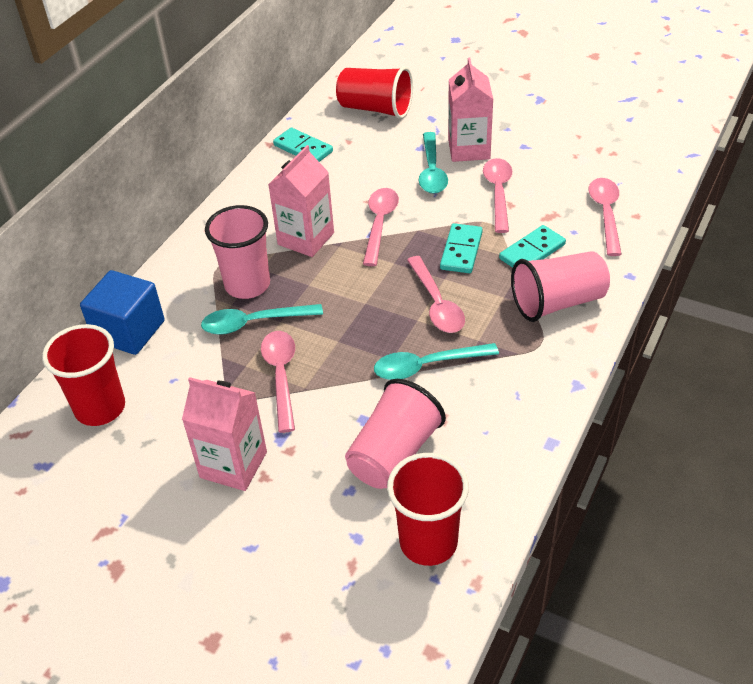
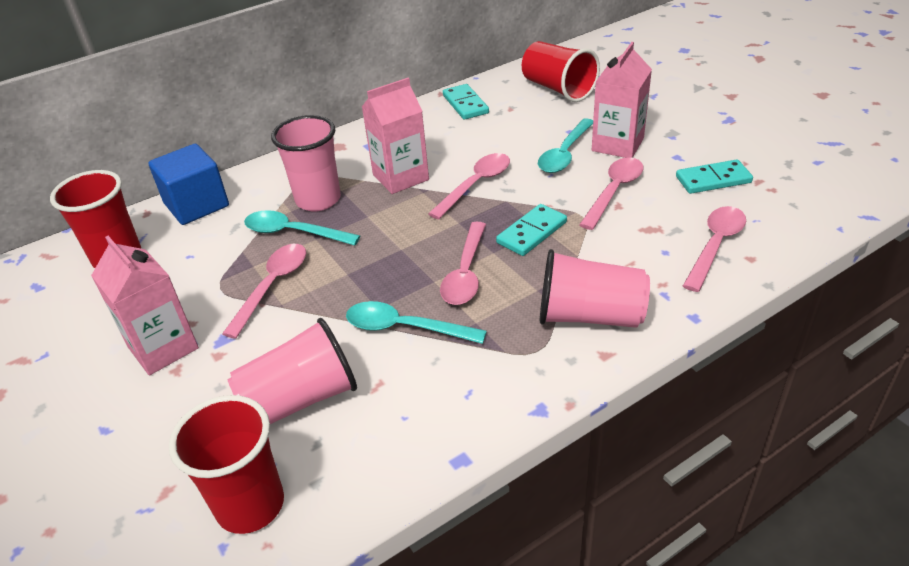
camera: 30 degrees right, 5 degrees down
(532, 252) = (603, 257): turquoise domino -> turquoise domino (713, 180)

